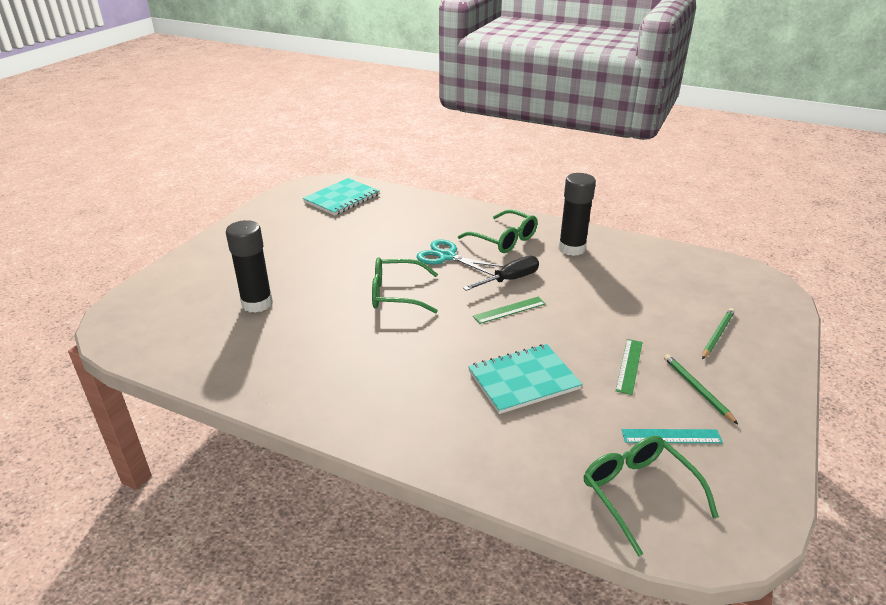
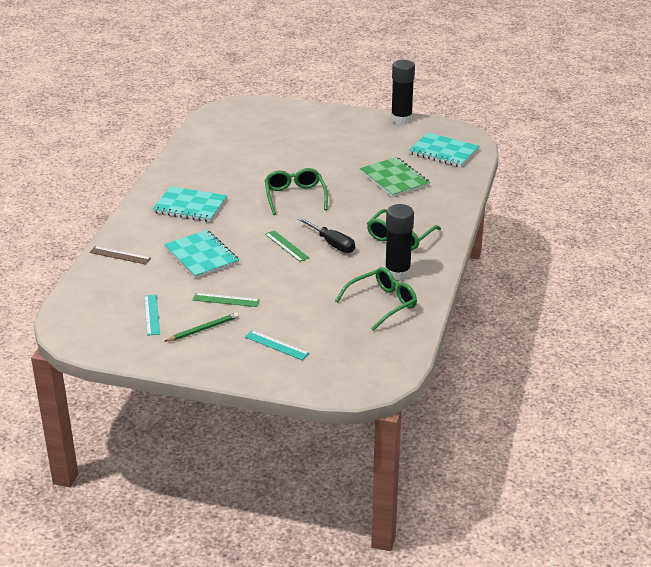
camera: 80 degrees right, 0 degrees up
(257, 303) = (267, 147): black glue stick -> black glue stick (401, 119)
(384, 229) = (394, 179): none -> green notebook
(388, 383) = (190, 206): none -> turquoise notebook
(447, 256) = (359, 212): turquoise scissors -> none
(512, 466) = (120, 255): none -> brown ruler
(638, 493) = (100, 300): green glasses -> green glasses (382, 304)
(717, 335) = (276, 345): green pencil -> turquoise ruler

